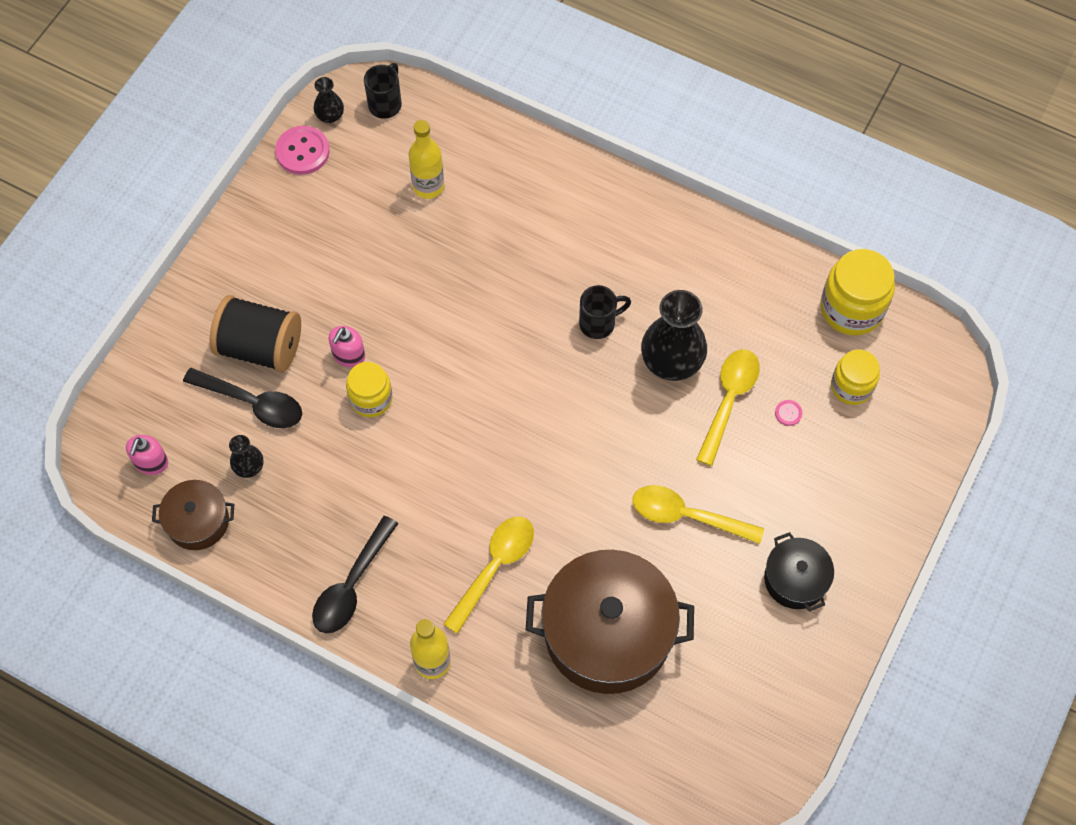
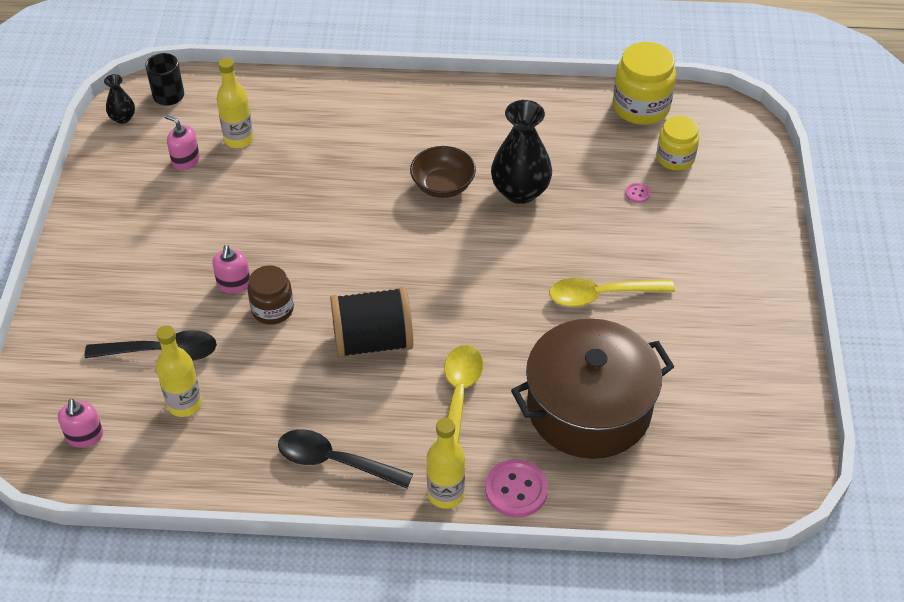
camera: 25 degrees left, 15 degrees down
(198, 521) = (156, 467): brown pot -> none
(249, 467) = (184, 404): black vase -> yellow bottle
(260, 347) = (146, 306): black spool -> black spool (373, 341)
(302, 151) = (111, 150): pink button -> pink button (516, 490)
(352, 585) = (335, 461): black spoon -> black spoon turned 105 degrees clockwise
(367, 192) = (185, 160): none -> pink soap dispenser
(371, 399) = (272, 309): yellow jar -> brown jar
(599, 323) = (443, 185): black mug -> brown bowl
(728, 400) = (584, 202): yellow spoon -> none
(795, 579) = (719, 307): black pot -> none

